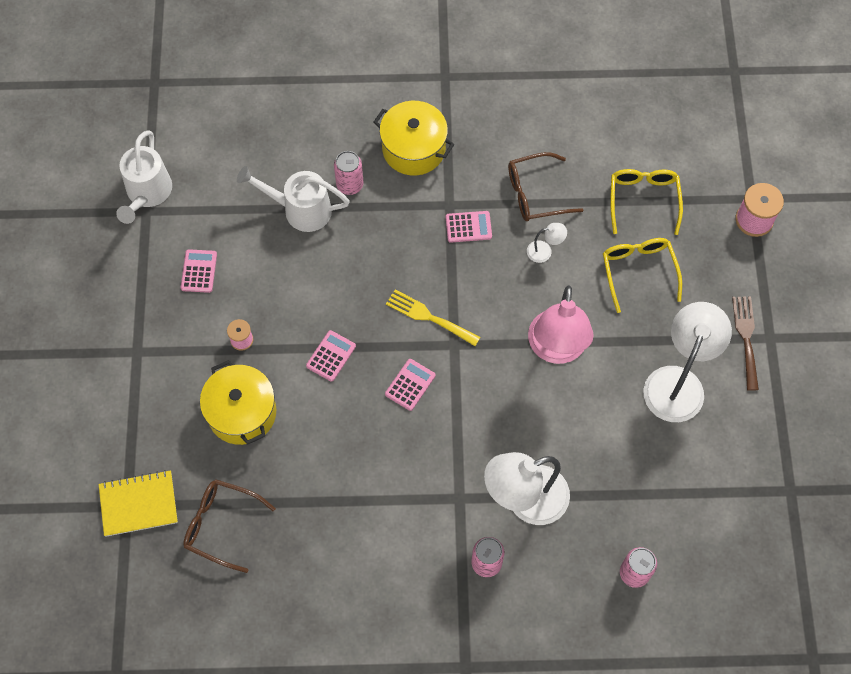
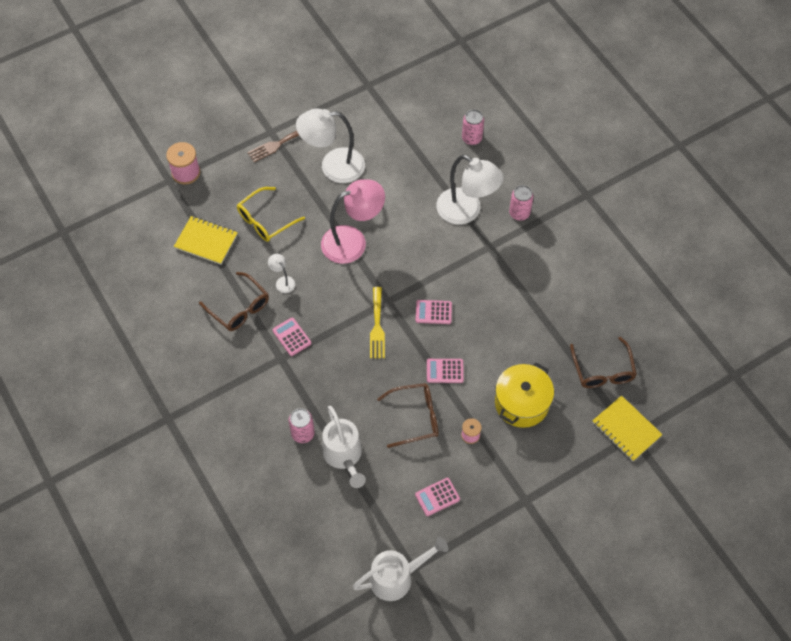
camera: 120 degrees left, 5 degrees down
(297, 297) = (415, 417): none -> brown glasses
(413, 149) = (246, 406): yellow pot -> none
(643, 200) = (206, 241): yellow glasses -> yellow notebook

